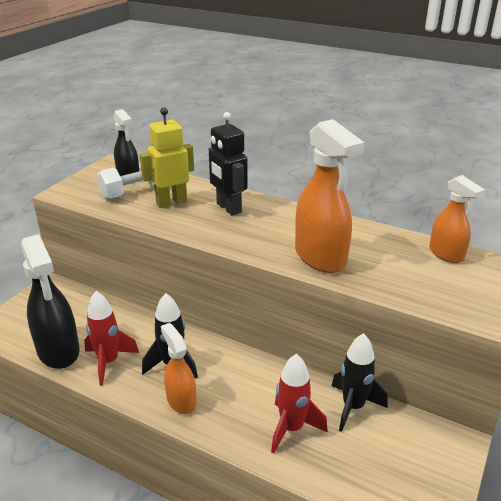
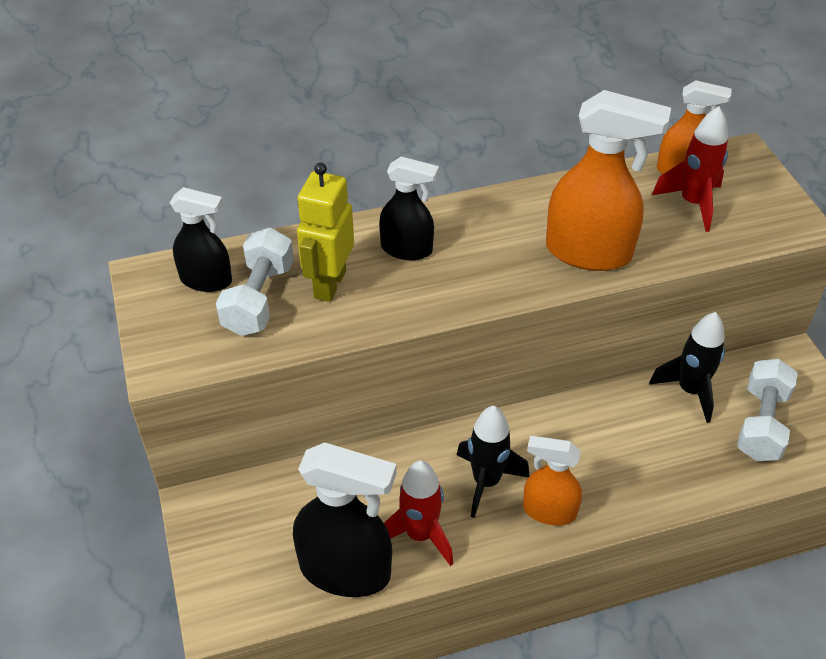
camera: 45 degrees left, 15 degrees up
(228, 208) = (407, 249): black robot -> black spray bottle
(292, 428) = (672, 453): red rocket -> red rocket (692, 203)
(377, 458) = (761, 423): none -> white dumbbell

